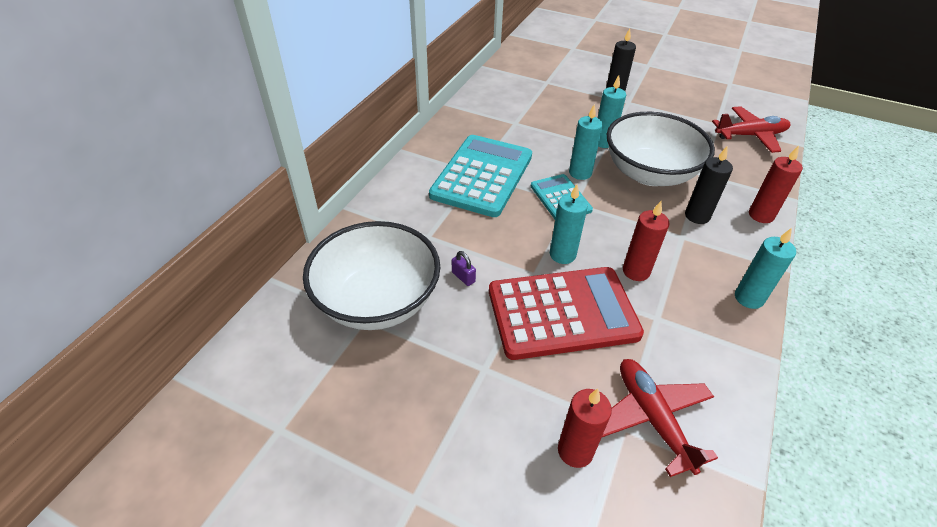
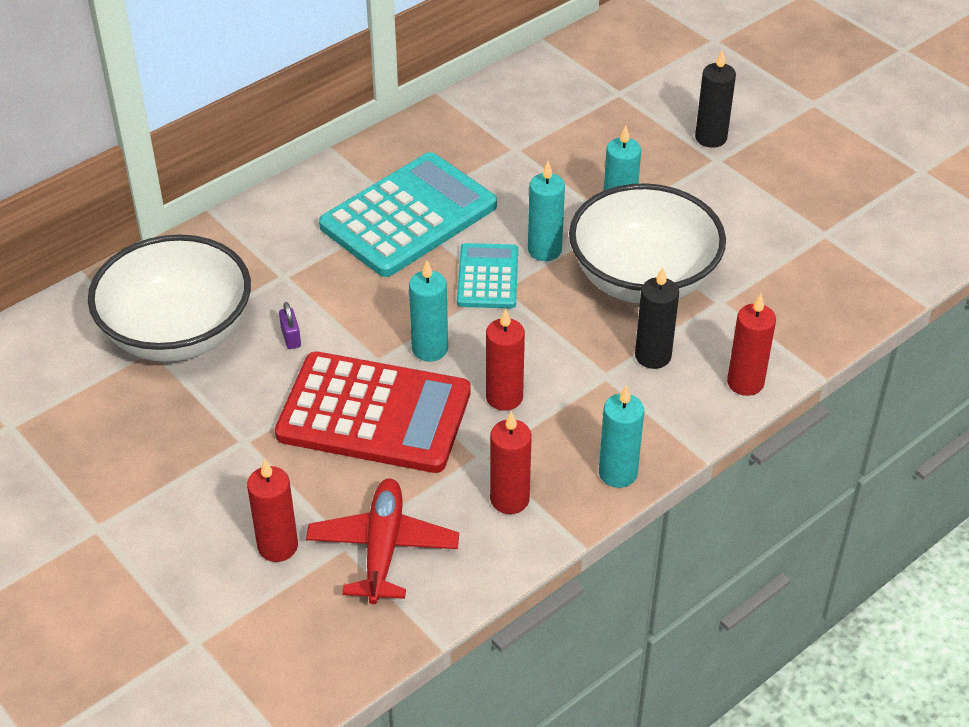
camera: 25 degrees right, 0 degrees up
(702, 343) = (509, 499): none -> red candle
(750, 136) = (858, 267): red plane -> none

